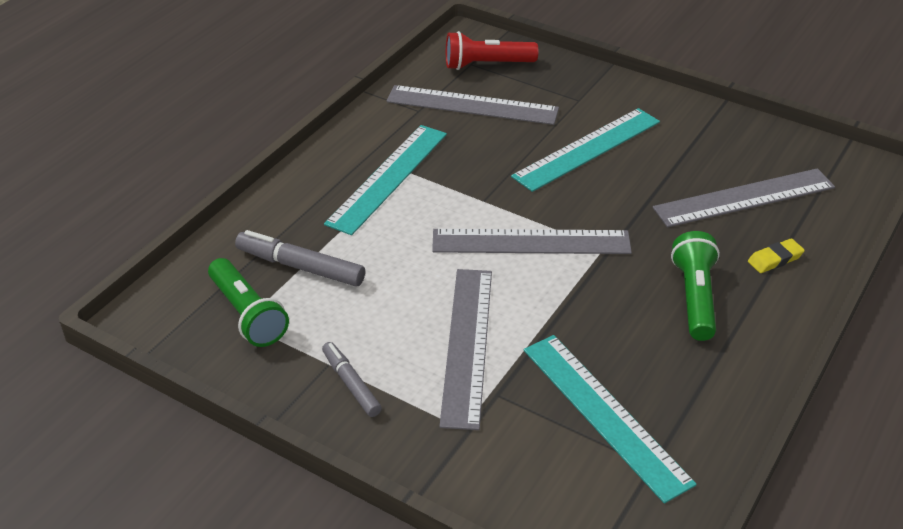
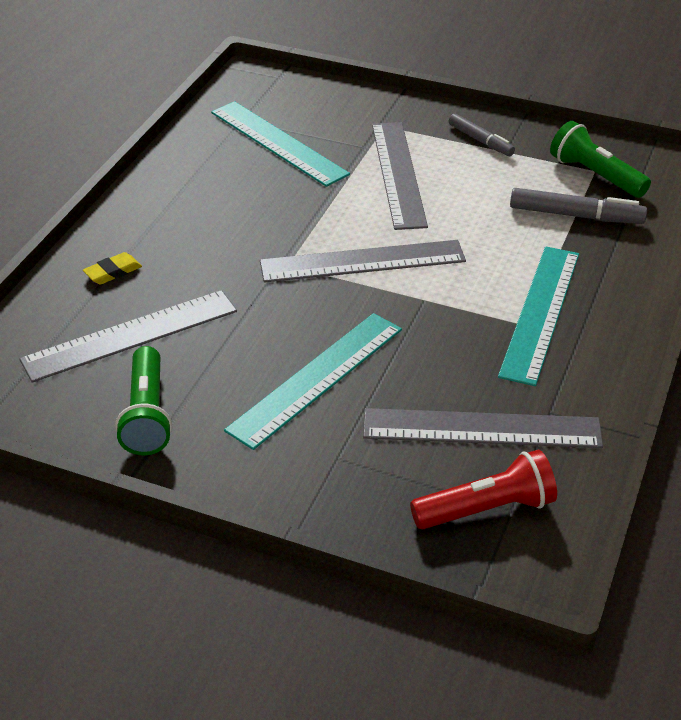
camera: 170 degrees right, 0 degrees up
(695, 298) = (199, 229): green flashlight -> green flashlight (147, 415)

